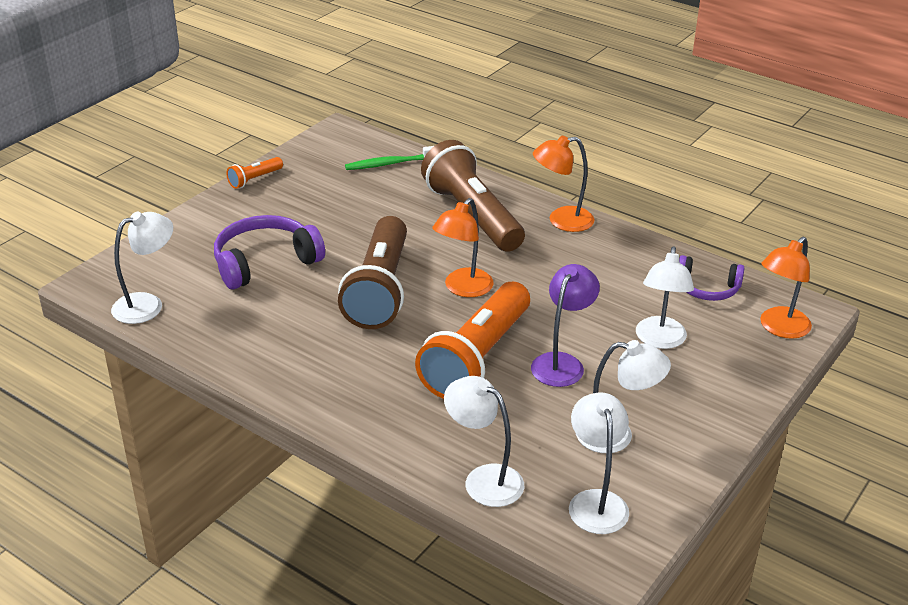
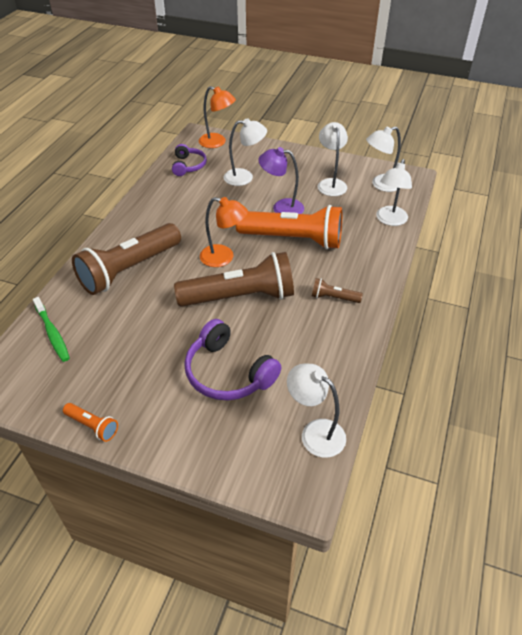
camera: 105 degrees left, 10 degrees up
(335, 367) = (333, 298): none -> brown flashlight
(561, 221) = (127, 227): orange lamp -> none

